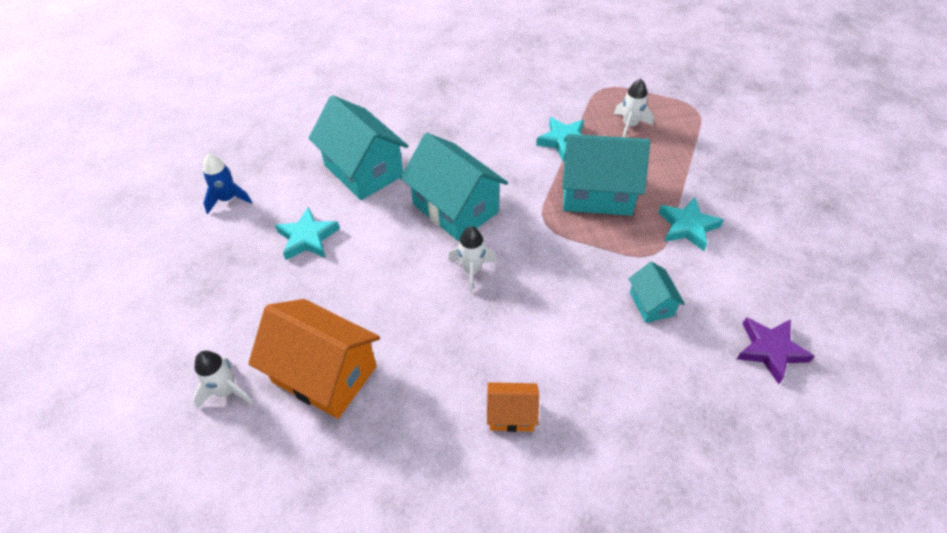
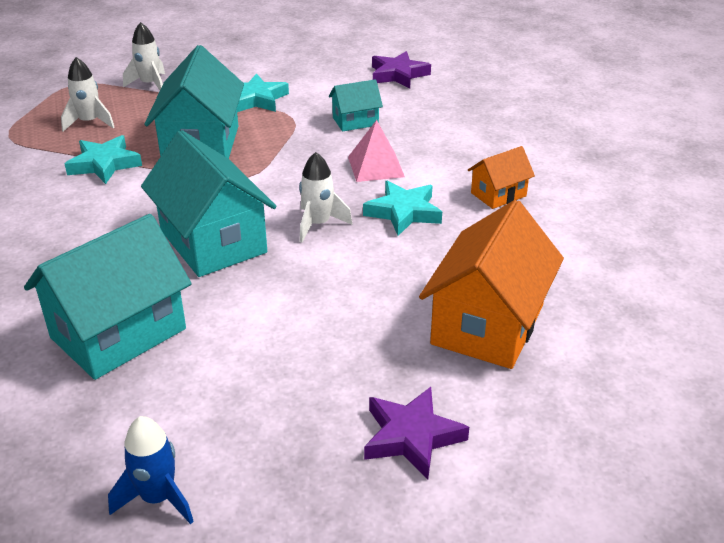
camera: 95 degrees left, 15 degrees down
(226, 391) = (537, 412): white rocket -> white rocket (150, 84)
(230, 314) = (412, 436): none -> purple star
(308, 238) = (260, 375): turquoise star -> turquoise star (403, 212)
(455, 208) = (213, 241): turquoise house -> turquoise house turned 75 degrees counterclockwise
(511, 414) = (498, 194): orange house -> orange house turned 60 degrees clockwise
(563, 315) = (376, 166): none -> pink pyramid

